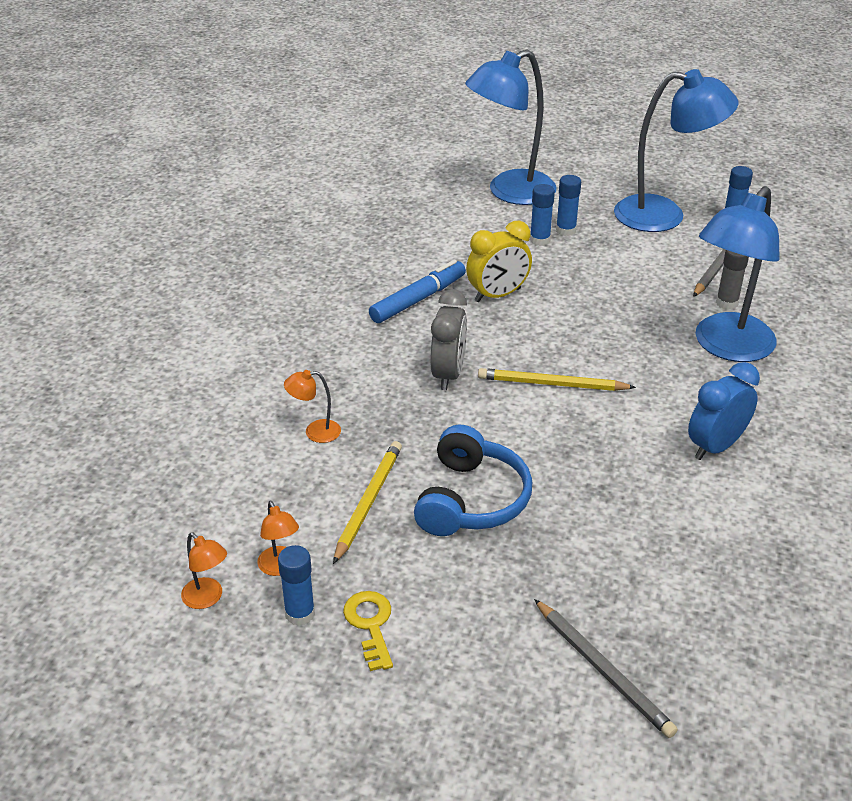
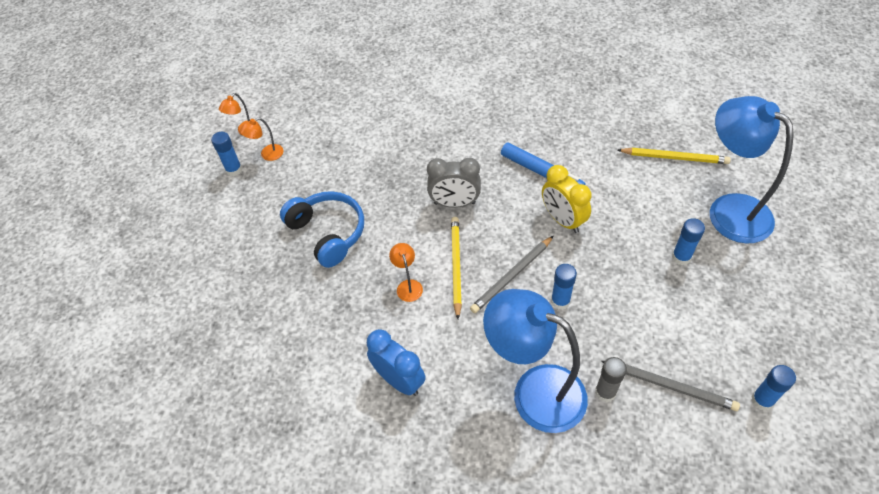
camera: 85 degrees right, 15 degrees up
(315, 432) = (382, 146): orange lamp -> orange lamp (408, 285)
(368, 502) = (322, 183): yellow pencil -> yellow pencil (674, 157)
(370, 625) = (225, 201): yellow key -> none
(471, 499) = (328, 233): blue headphones -> blue headphones turned 135 degrees counterclockwise
(540, 240) = (656, 240): blue glue stick -> blue glue stick (560, 301)
(603, 670) = (188, 315): grey pencil -> grey pencil (512, 276)
(664, 215) = (745, 336): blue lamp -> none

